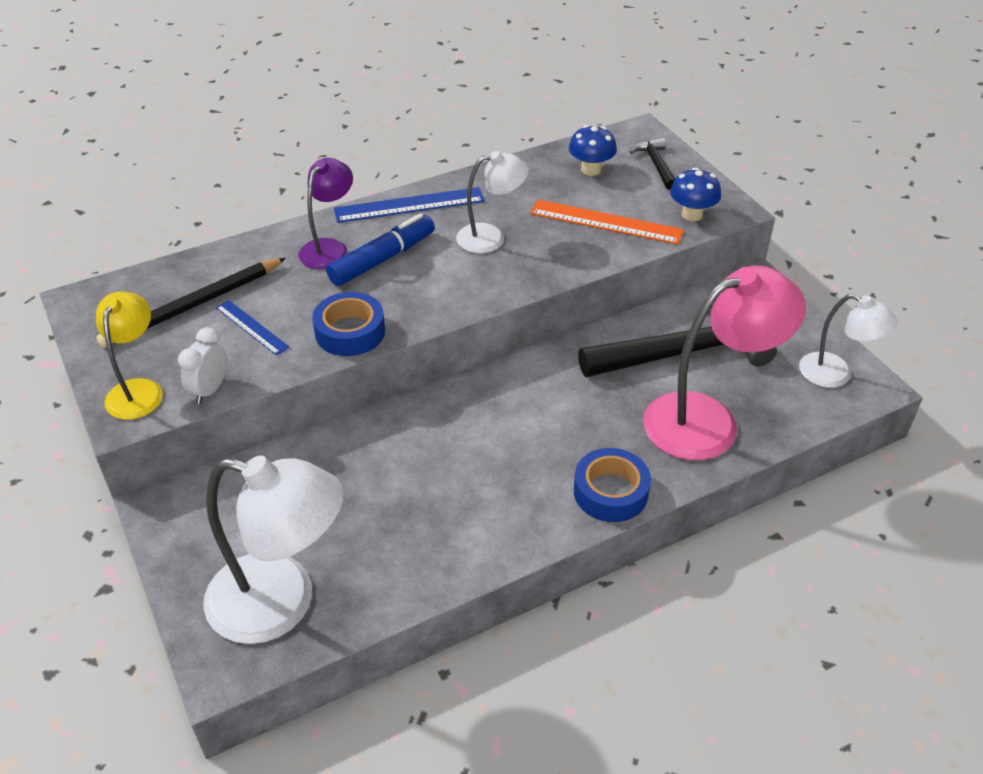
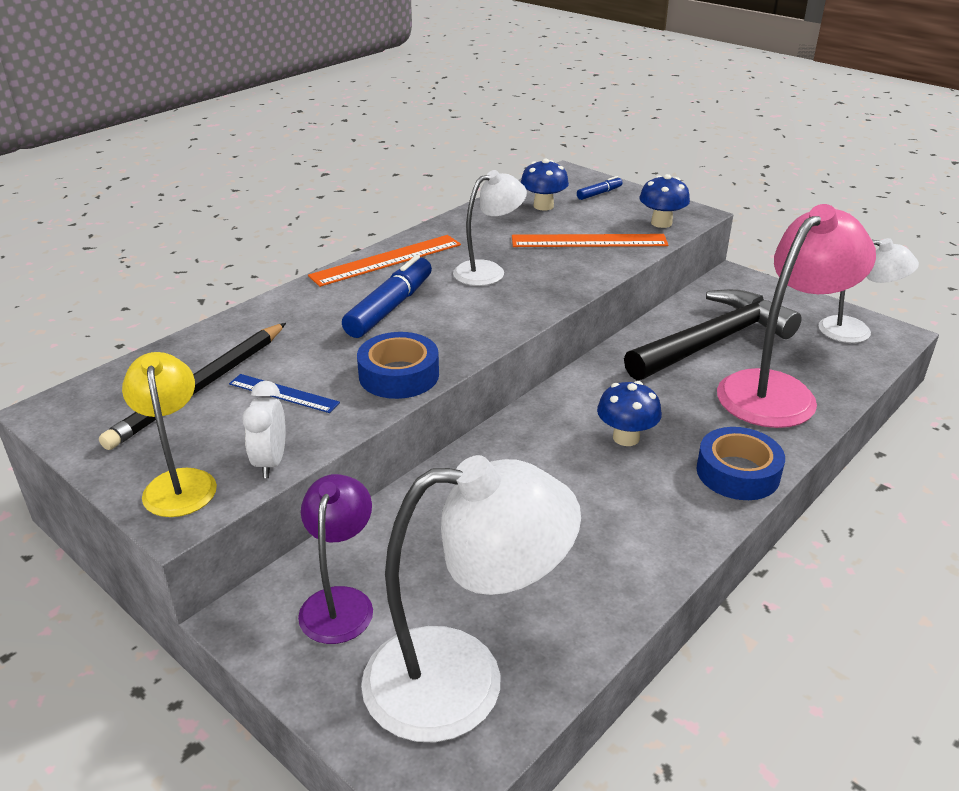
camera: 20 degrees left, 10 degrees down
(329, 248) = (325, 309): purple lamp -> purple lamp (340, 602)
(409, 205) = (386, 260): blue ruler -> orange ruler
(536, 431) = (626, 437): none -> blue mushroom
(656, 164) = (599, 193): black hammer -> blue marker

